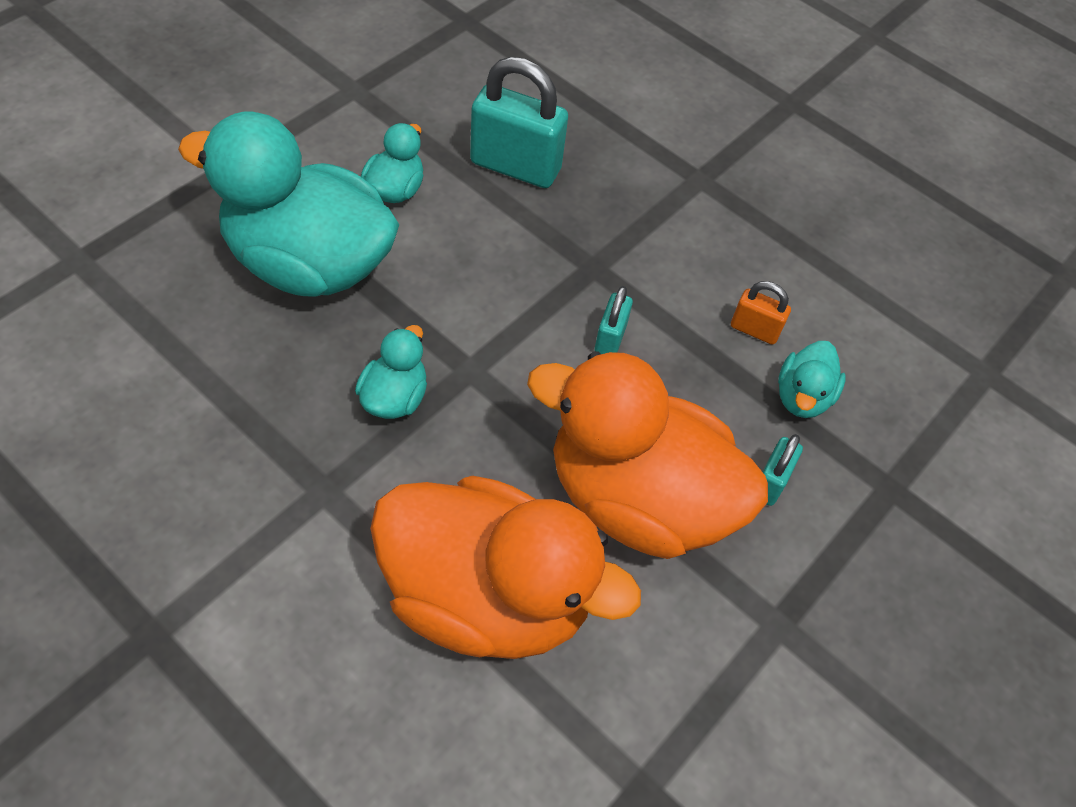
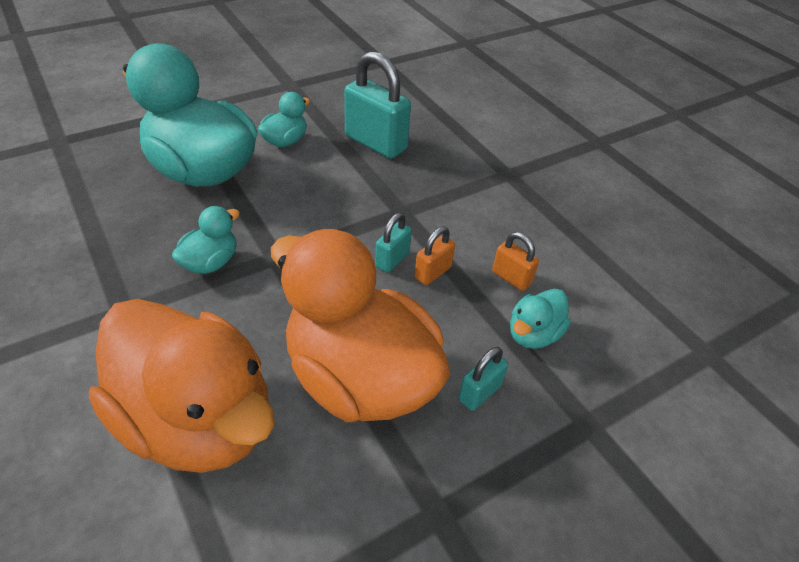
camera: 20 degrees right, 10 degrees down
(664, 345) = (432, 272): none -> orange padlock

